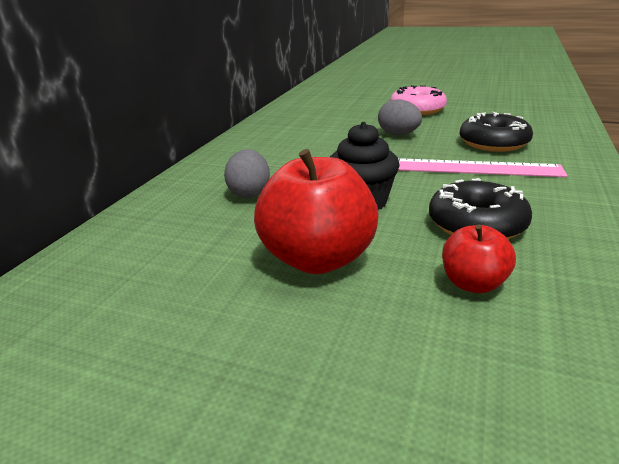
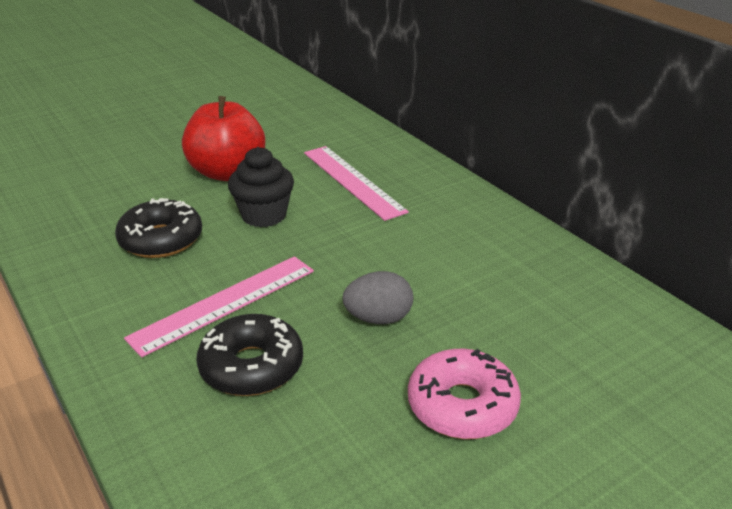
camera: 125 degrees right, 5 degrees up
(249, 193) = (352, 181): grey egg -> pink ruler
(473, 283) = (127, 202): red apple -> none

